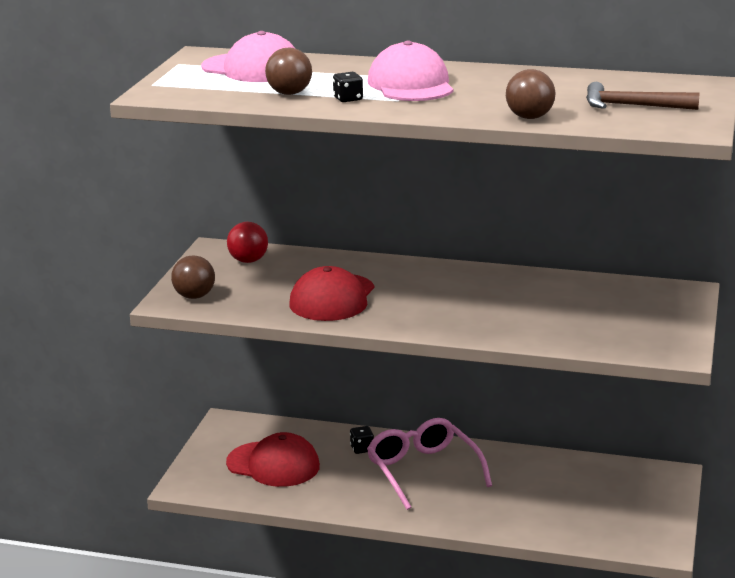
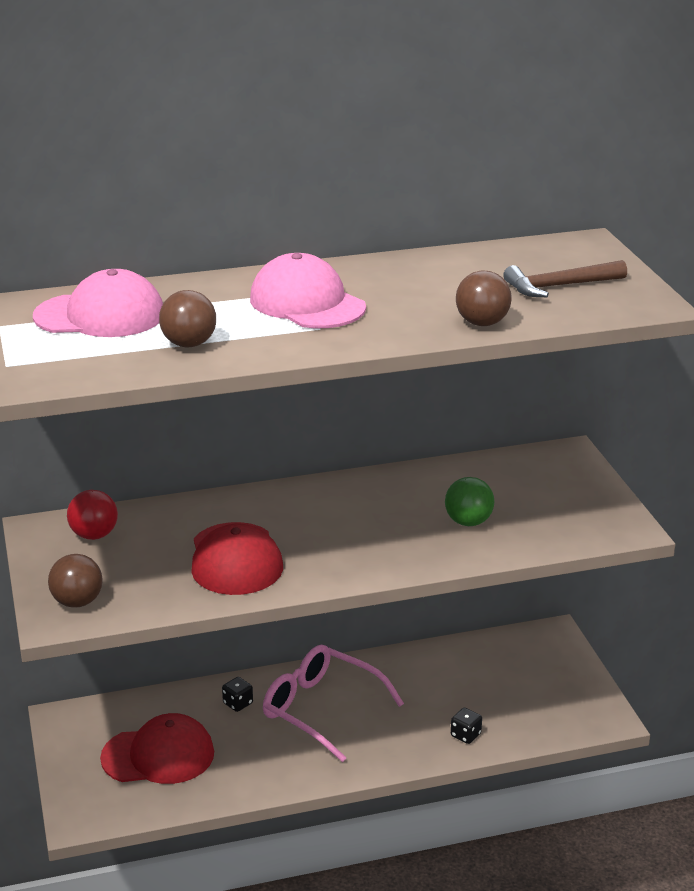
camera: 30 degrees left, 5 degrees up
(348, 99) = (264, 338): black dice -> black dice (465, 735)
(542, 317) = (468, 522): none -> green ball

